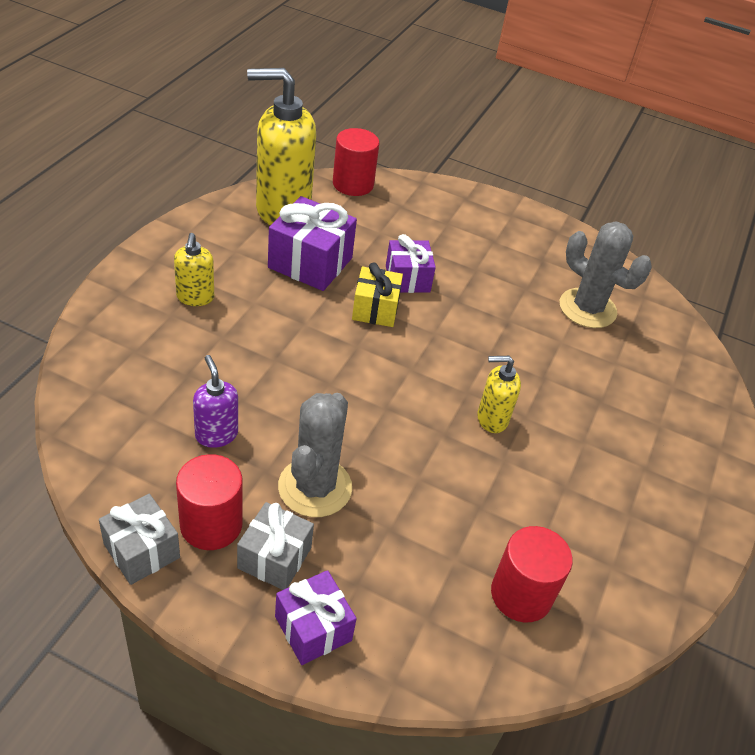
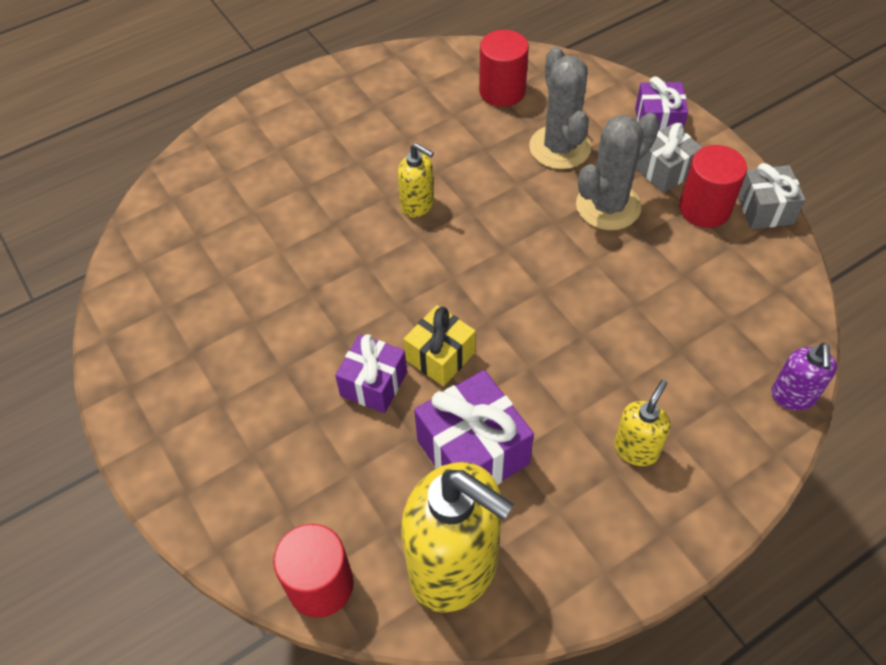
camera: 140 degrees left, 10 degrees up
(216, 434) = (673, 278): purple soap dispenser -> purple soap dispenser (793, 396)
(587, 308) = (214, 273): grey cactus -> grey cactus (560, 147)

